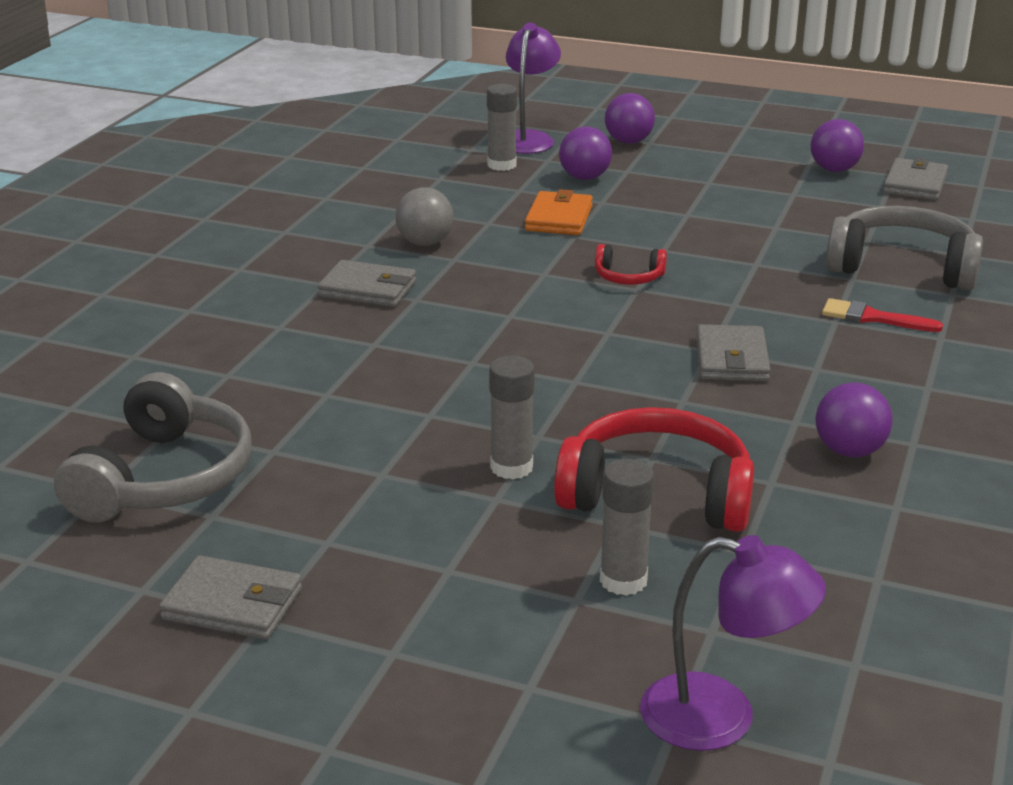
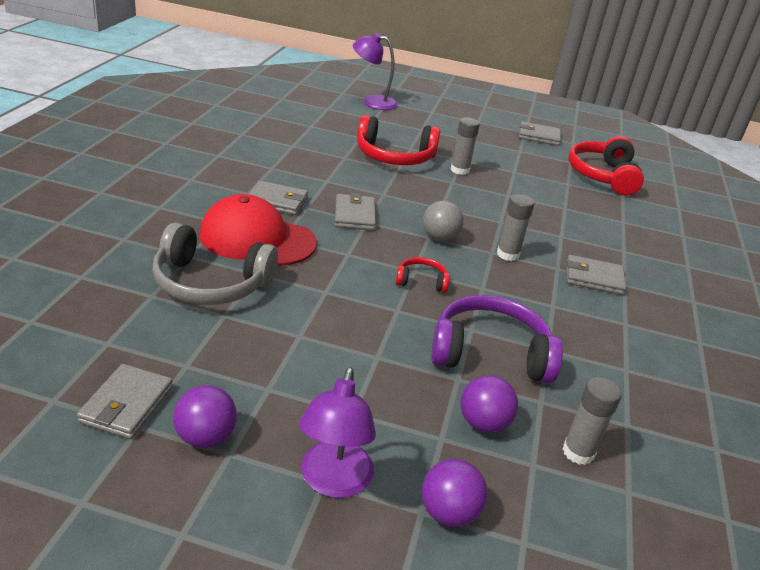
camera: 170 degrees right, 5 degrees up
(164, 478) = (603, 176): grey headphones -> red headphones
(425, 243) = (584, 324): grey ball -> grey ball (439, 238)
(528, 138) = (575, 522): purple lamp -> purple lamp (333, 482)
(559, 218) = (490, 353): orange wallet -> purple headphones
(623, 580) = (406, 132): grey glue stick -> grey glue stick (508, 254)
(849, 451) = (304, 166): purple ball -> none
(870, 375) = (277, 201): none -> grey wallet
(872, 318) = (257, 239): red brush -> red cap

